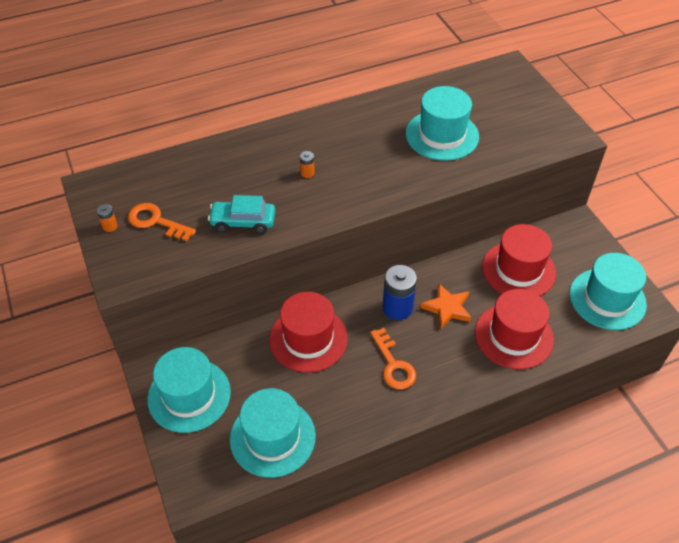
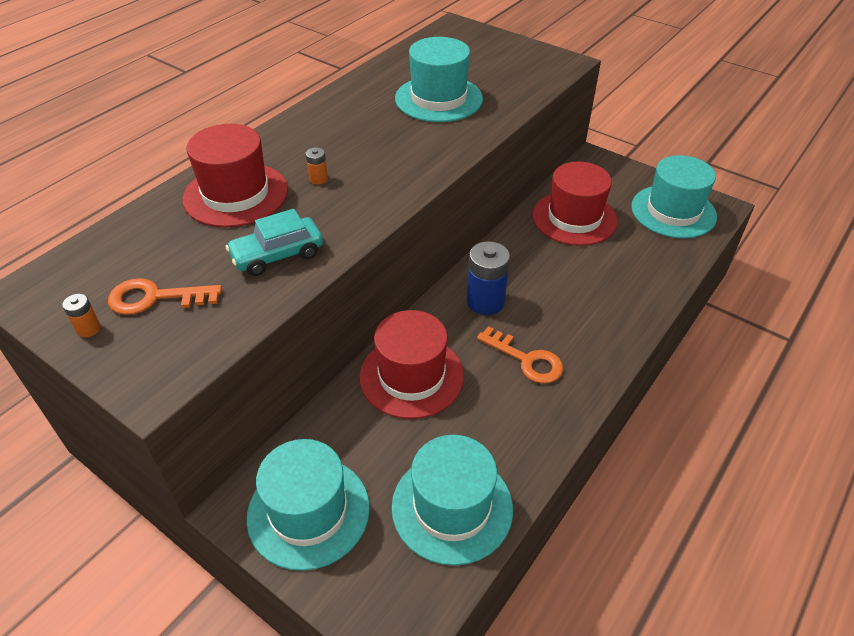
camera: 30 degrees left, 5 degrees down
(447, 308) = (536, 280): orange star -> none
(513, 336) = (620, 278): red hat -> red hat (236, 194)

